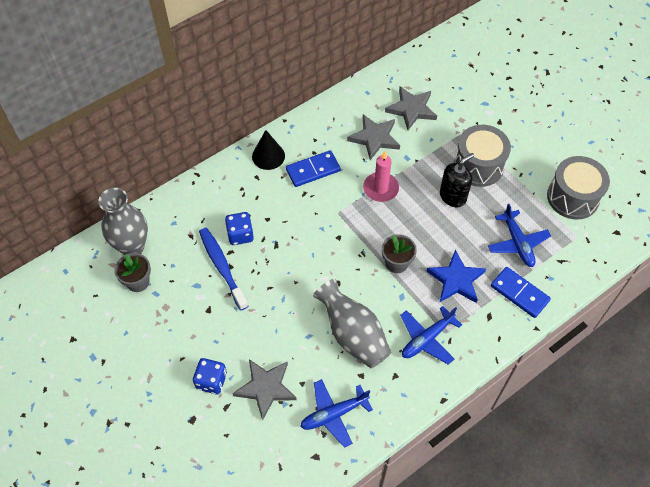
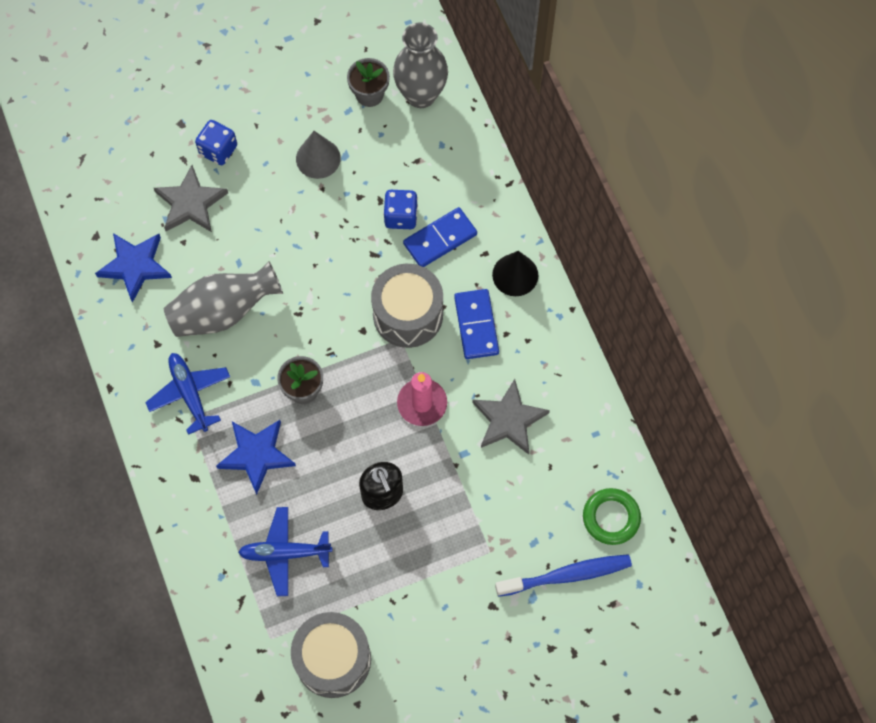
camera: 105 degrees right, 10 degrees up
(203, 303) = (318, 158): none -> grey cone
(222, 267) = (361, 187): blue toothbrush -> blue toothbrush (567, 575)
(334, 414) = (135, 266): blue plane -> blue star
(411, 109) = (547, 486): grey star -> none
(419, 75) = (611, 517): none -> green ring
(478, 165) = (423, 547): grey drum -> grey drum (408, 314)
(519, 293) = (212, 527): blue domino -> blue domino (440, 239)

